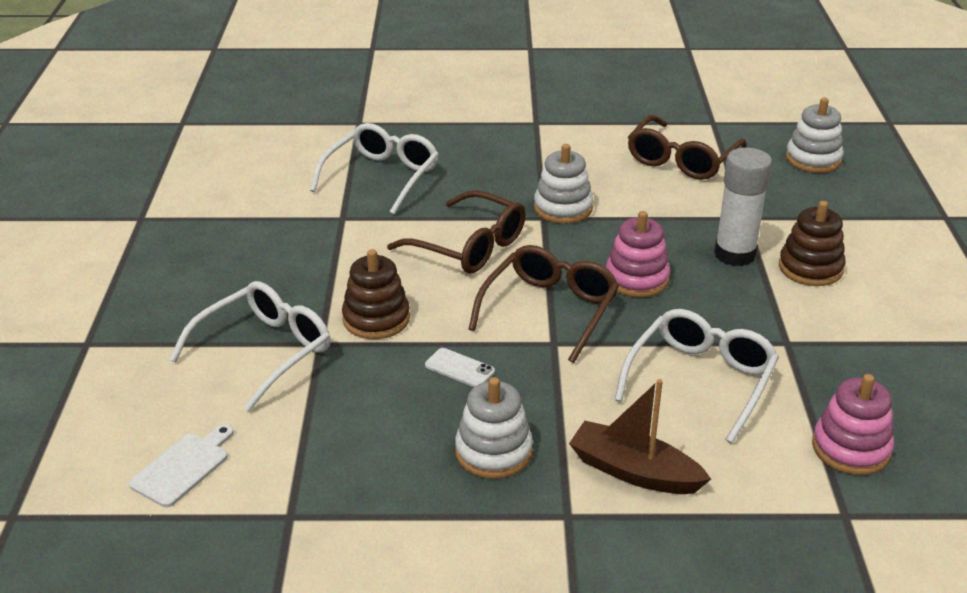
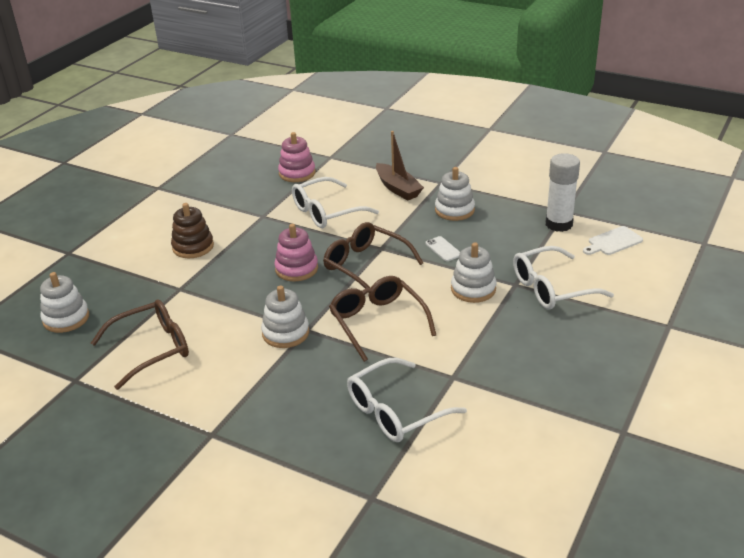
camera: 150 degrees left, 0 degrees up
(376, 319) = (473, 289): brown stacking toy -> white stacking toy
(549, 310) = (366, 265): brown glasses -> brown glasses turned 75 degrees clockwise
(735, 254) = (221, 267): white glue stick -> white glue stick (559, 224)

